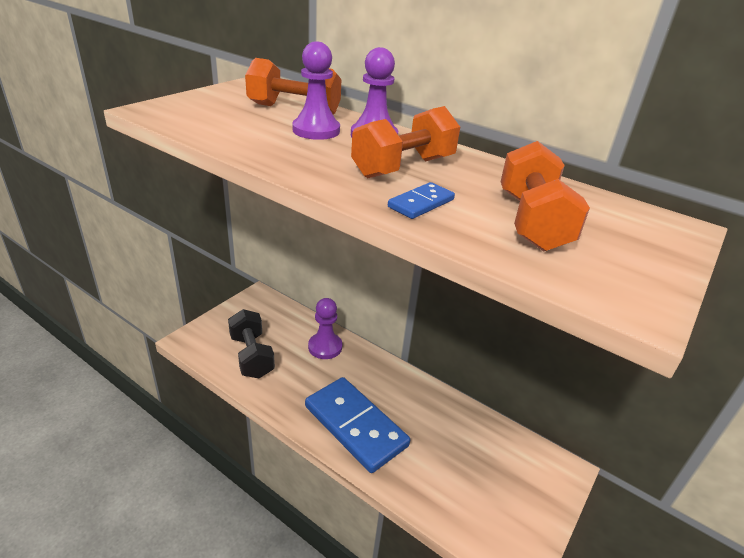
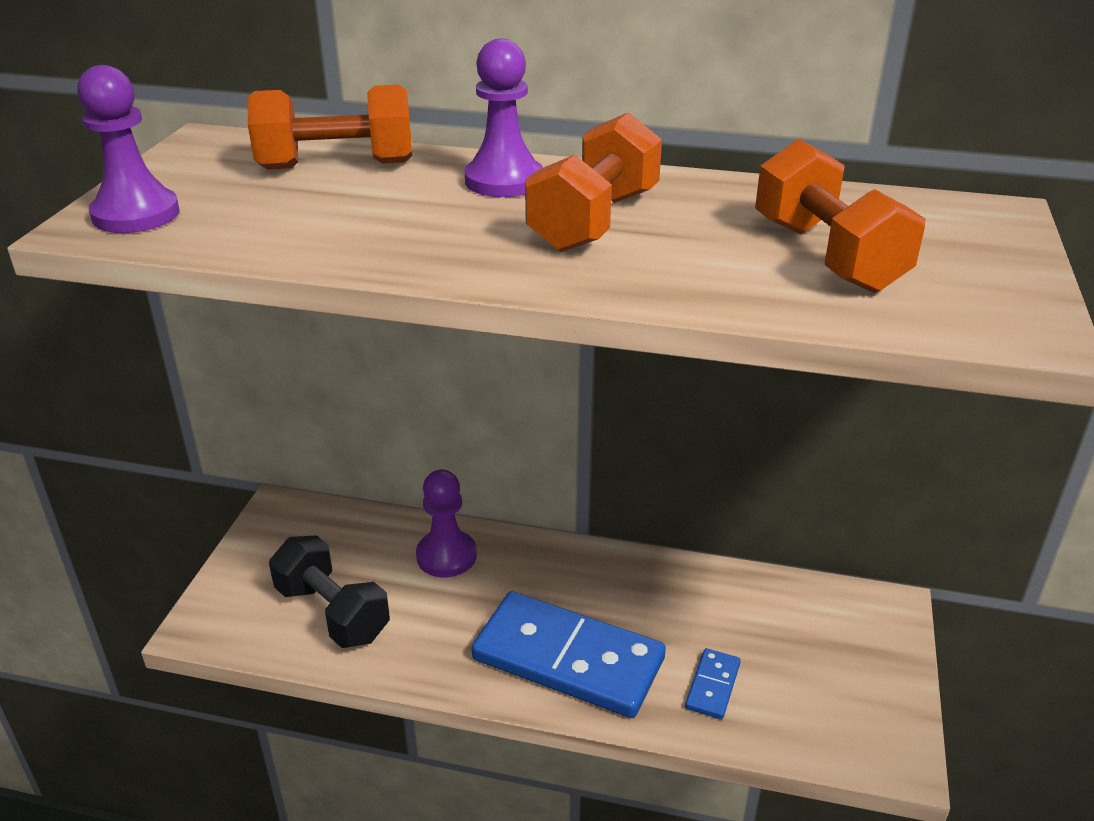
camera: 20 degrees left, 0 degrees up
(316, 130) = (409, 193): purple pawn -> purple pawn (136, 214)
(421, 203) = (669, 270): blue domino -> blue domino (713, 686)

